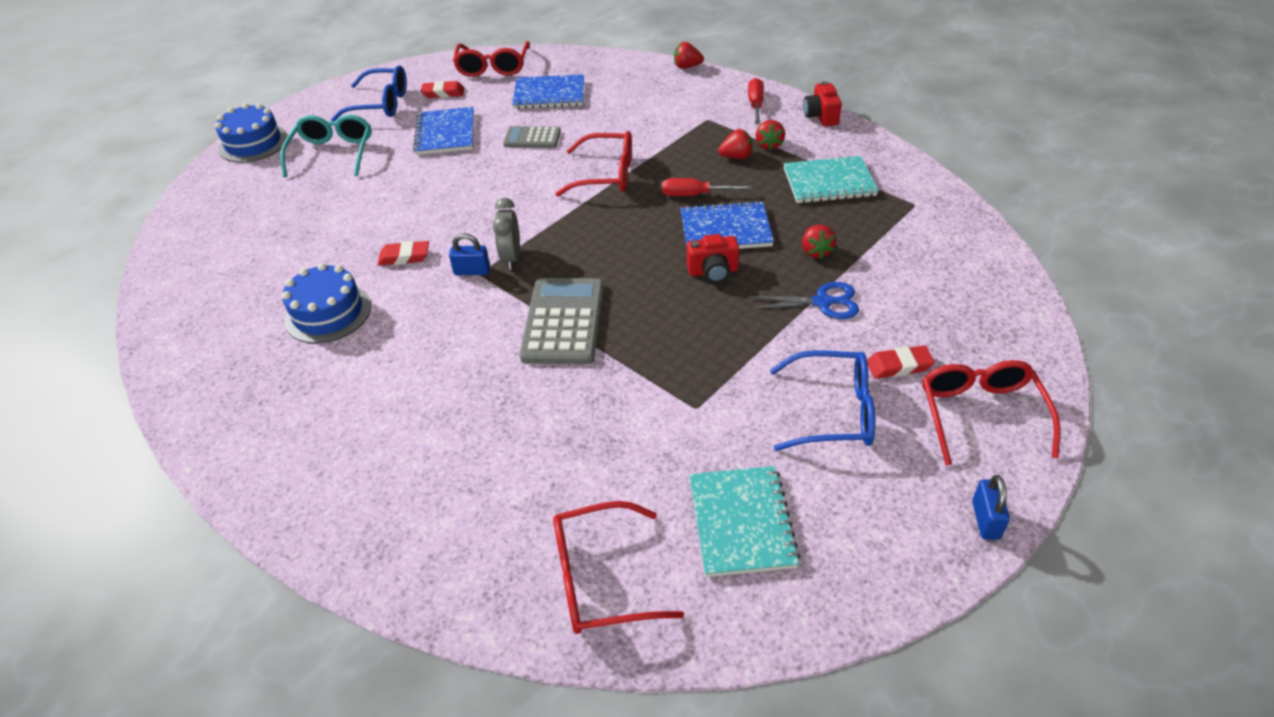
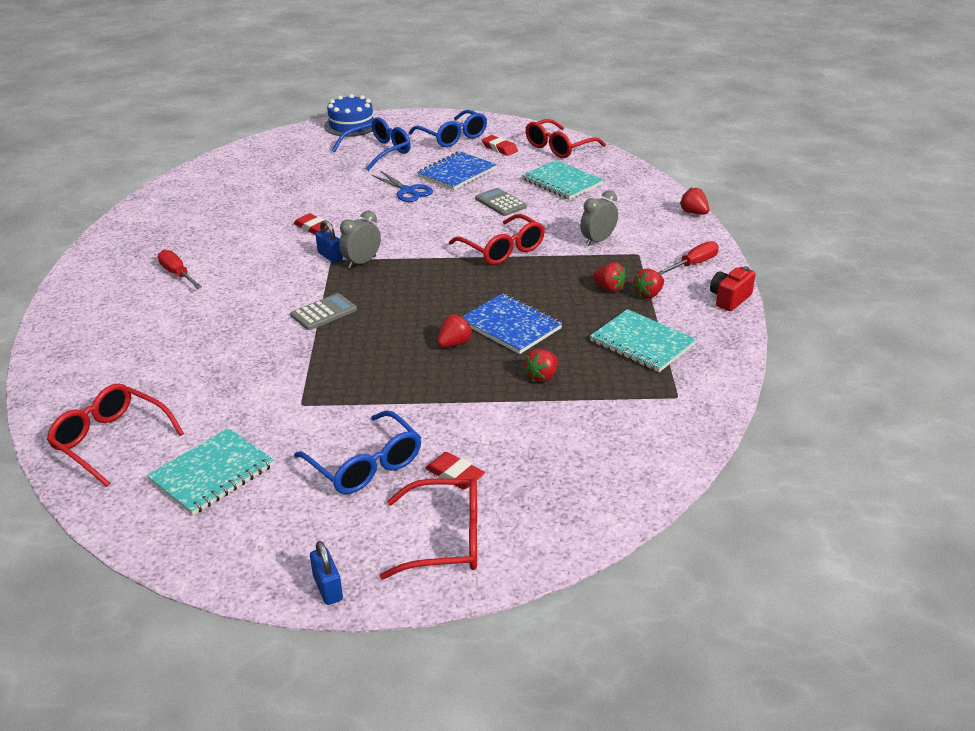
camera: 45 degrees right, 10 degrees down
(328, 313) = (231, 233): blue cake -> none
(333, 153) = (379, 152): turquoise glasses -> blue glasses
(549, 94) = (562, 182): blue notebook -> turquoise notebook
(563, 321) = (324, 312): grey calculator -> grey calculator, size x0.58
(662, 126) = (598, 240): none -> grey clock
(694, 195) = (533, 294): red screwdriver -> red screwdriver (177, 274)
(713, 272) = (454, 343): red camera -> red strawberry
(822, 302) = (483, 406): blue scissors -> blue scissors (407, 191)
(980, 414) = (446, 539): red glasses -> red glasses turned 45 degrees clockwise
(985, 520) = (328, 588): blue padlock -> blue padlock turned 75 degrees counterclockwise

